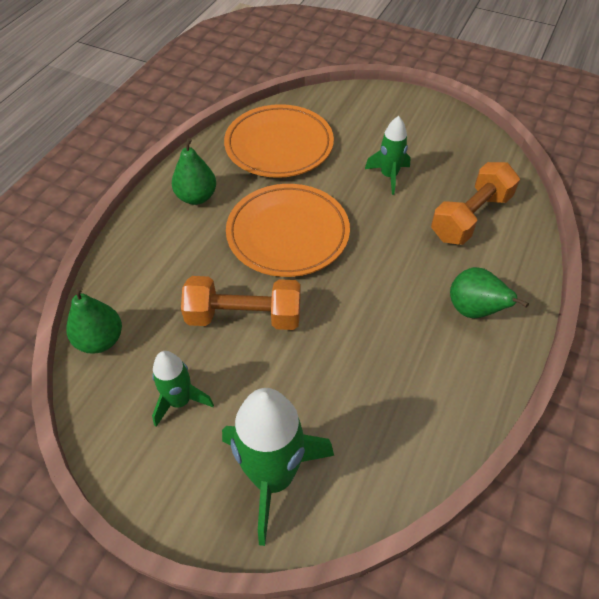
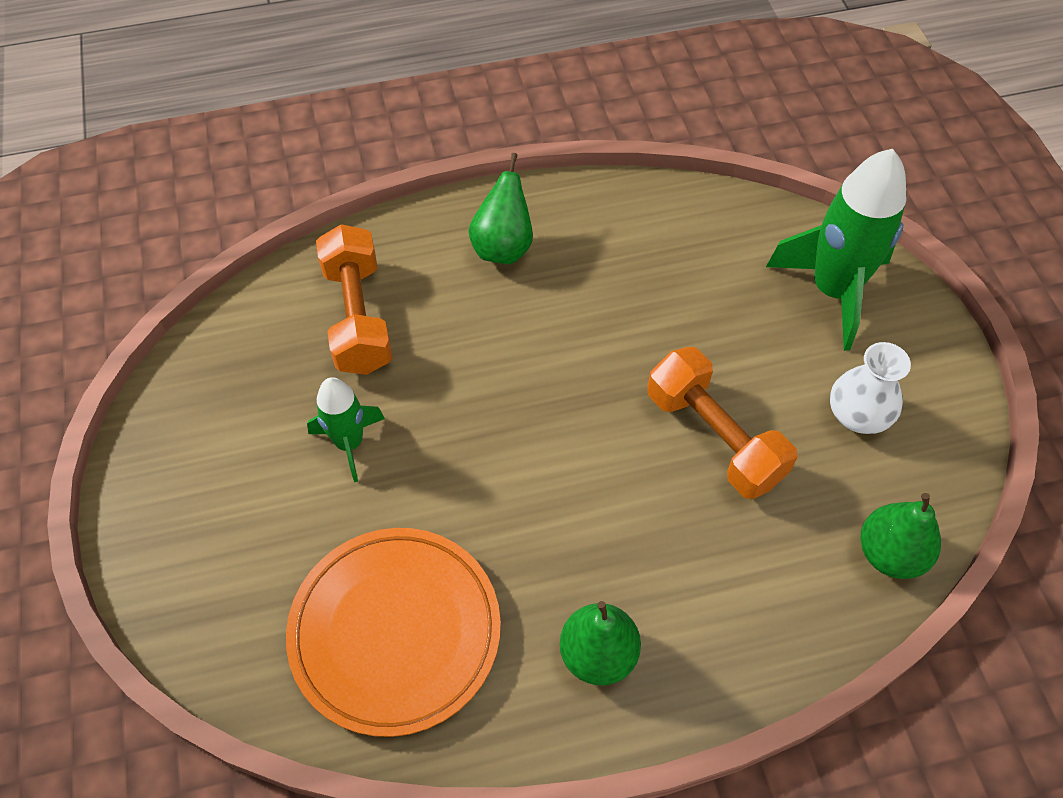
camera: 130 degrees left, 5 degrees up
(180, 401) = (858, 415): green rocket -> white vase
(288, 234) = (557, 485): orange plate -> none
(470, 217) = (358, 317): orange dumbbell -> orange dumbbell turned 75 degrees clockwise

